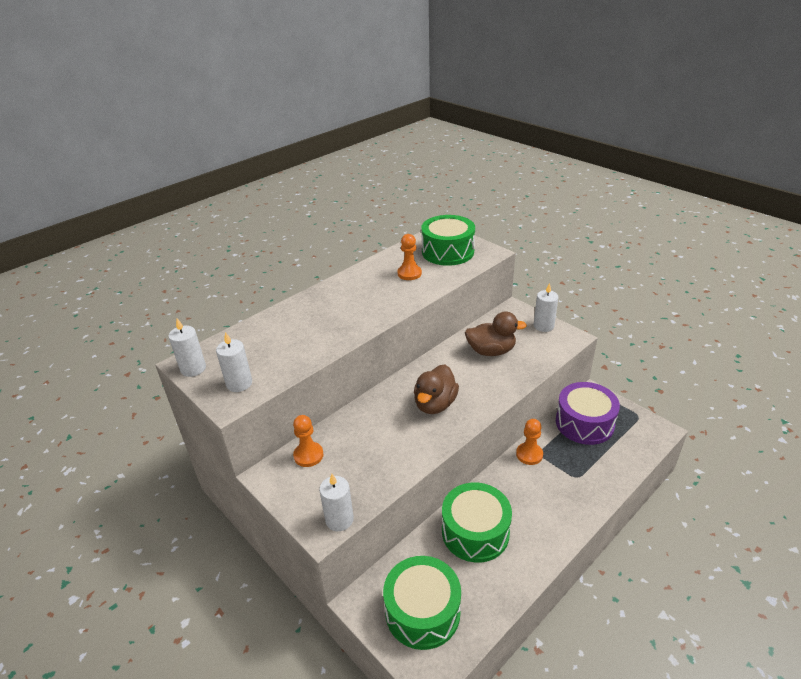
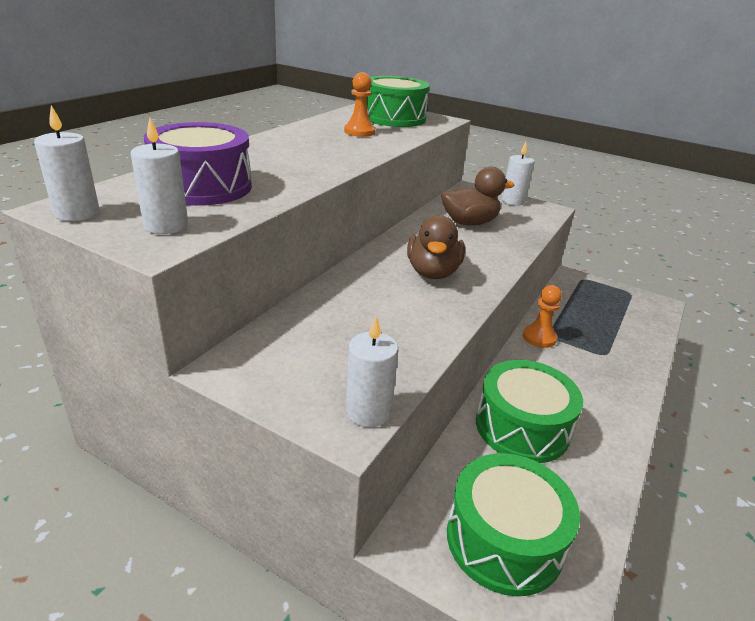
camera: 20 degrees left, 5 degrees down
(308, 455) = (282, 338): orange pawn -> none
(584, 423) = (580, 303): purple drum -> purple drum (202, 186)

